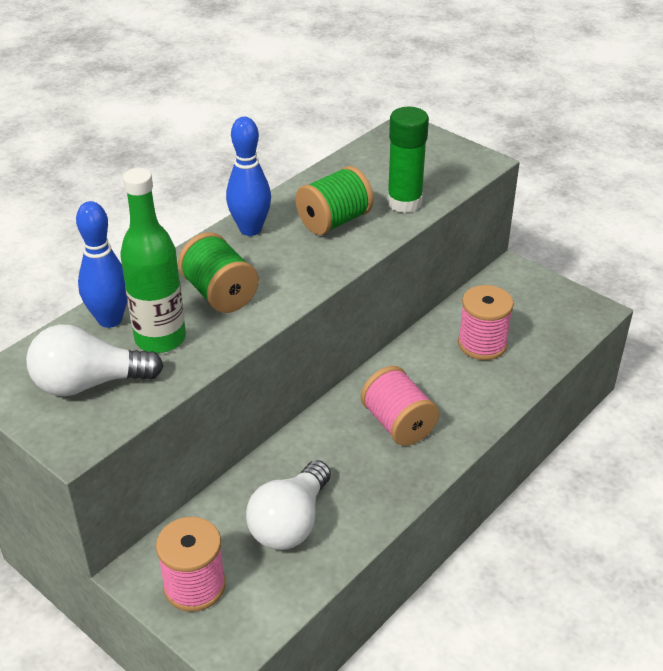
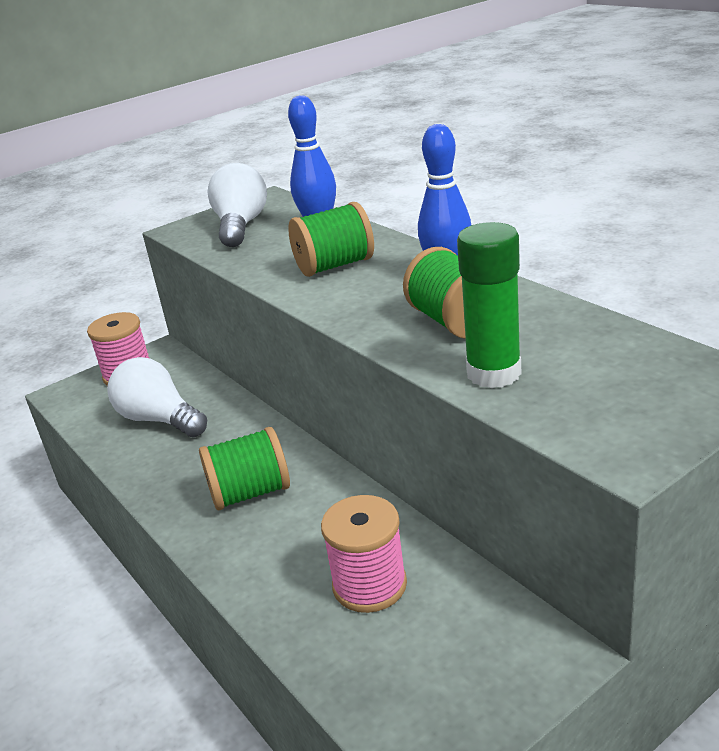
camera: 105 degrees right, 10 degrees down
(160, 339) = (281, 246): green bottle -> none
(398, 424) = (250, 493): pink spool -> green spool

